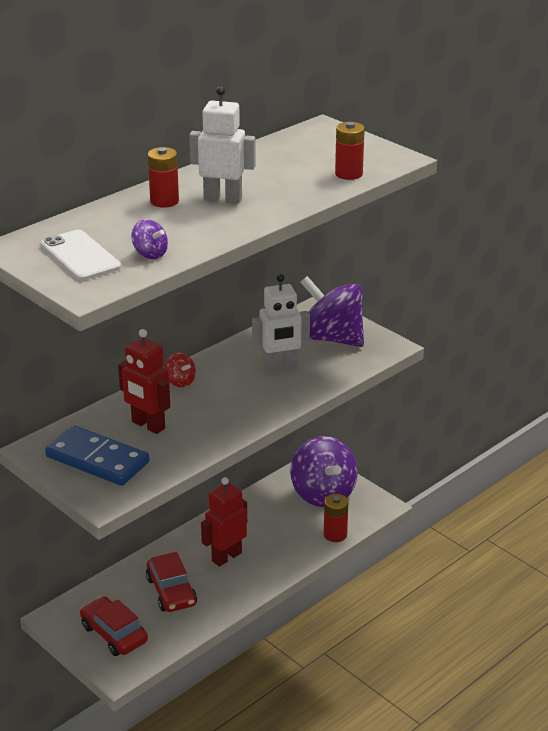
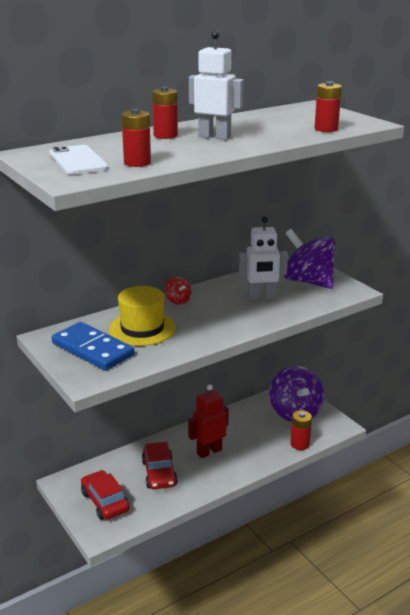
camera: 10 degrees right, 5 degrees down
(148, 425) = (142, 329): red robot -> yellow hat
(150, 254) = (137, 163): purple spinning top -> red battery

